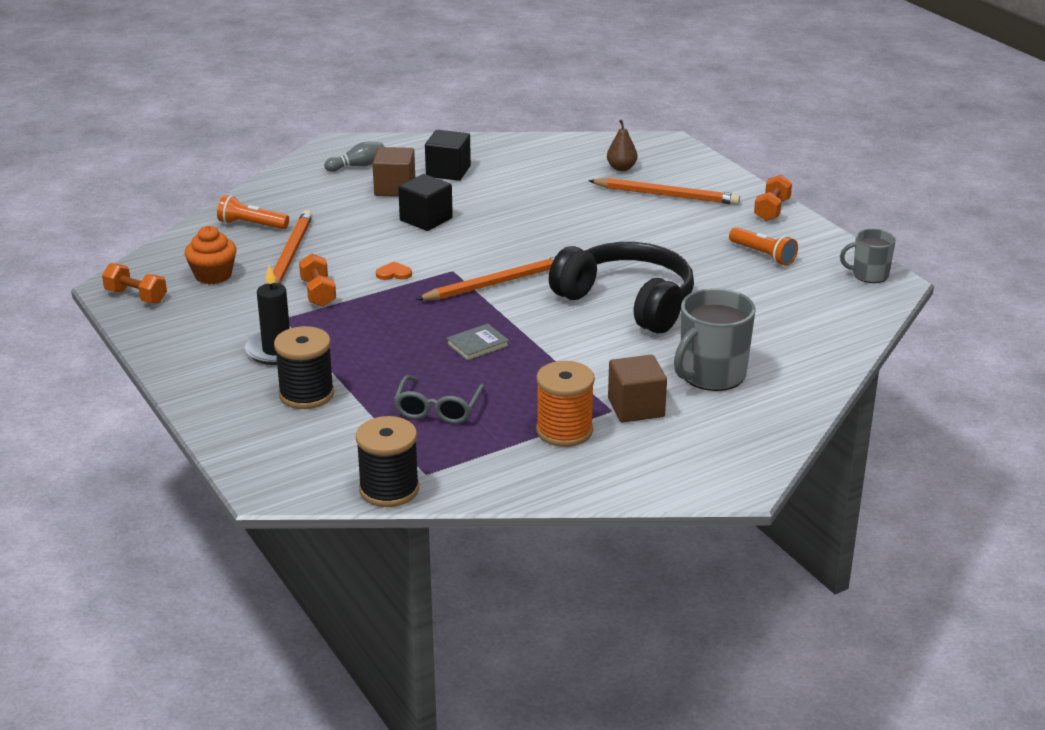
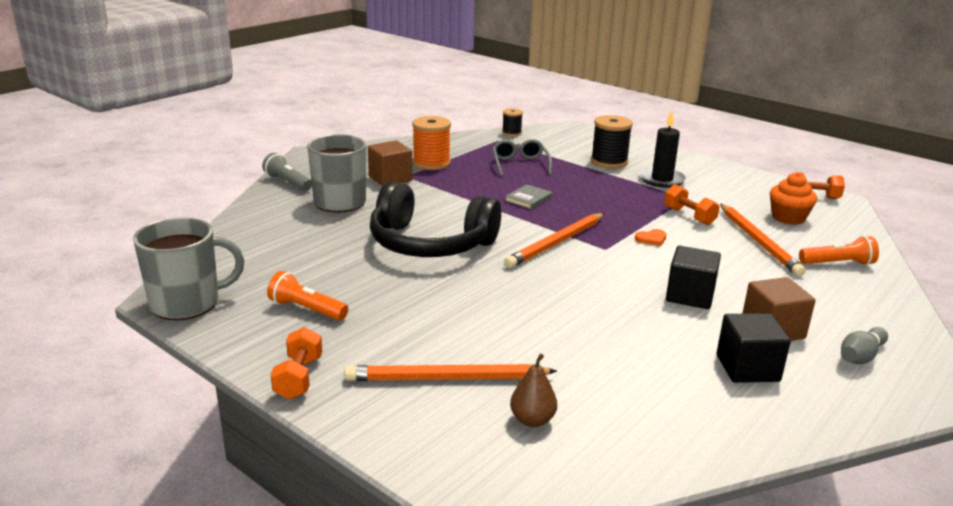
camera: 160 degrees right, 5 degrees down
(389, 489) = (511, 133): black spool -> black spool, size x0.58
(778, 421) = (288, 182): none -> grey flashlight
(869, 275) = (187, 303): grey mug -> grey mug, size x1.68

